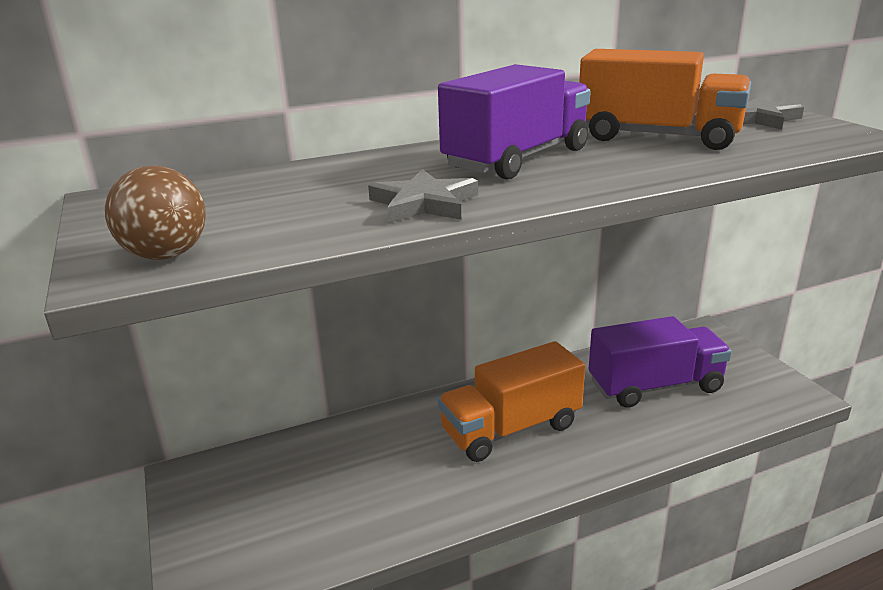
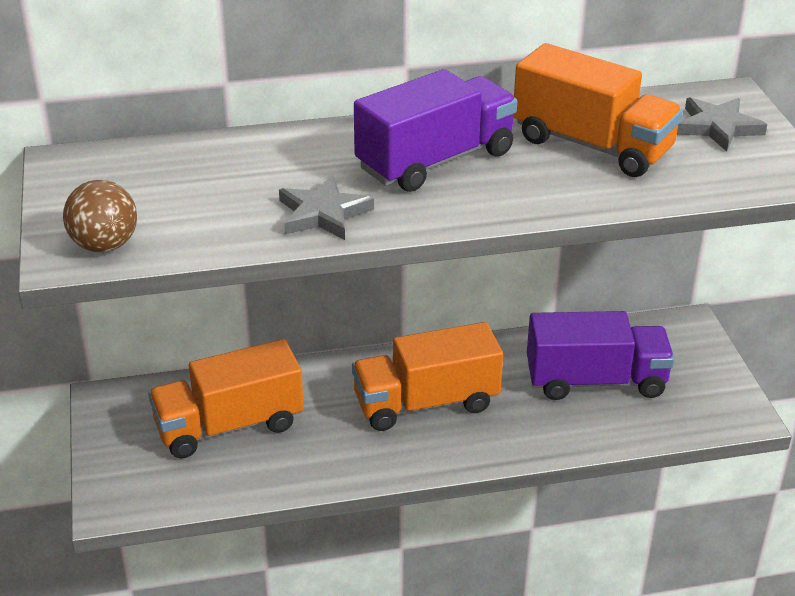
camera: 10 degrees right, 10 degrees up
(321, 481) = (229, 425): none -> orange truck

